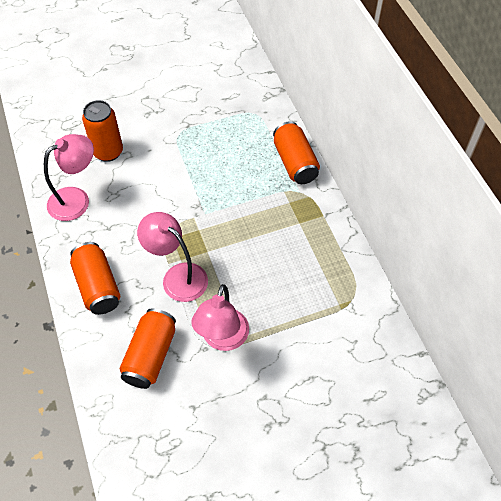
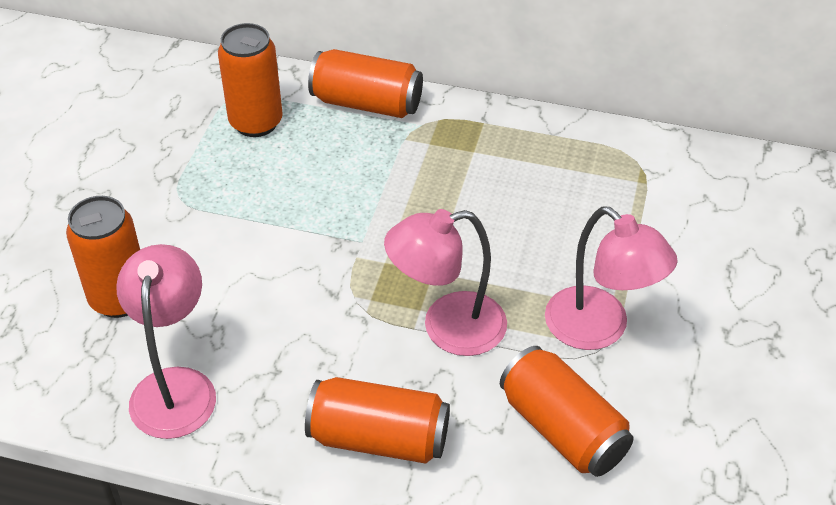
camera: 55 degrees left, 10 degrees down
(246, 131) = (256, 122): none -> orange can

